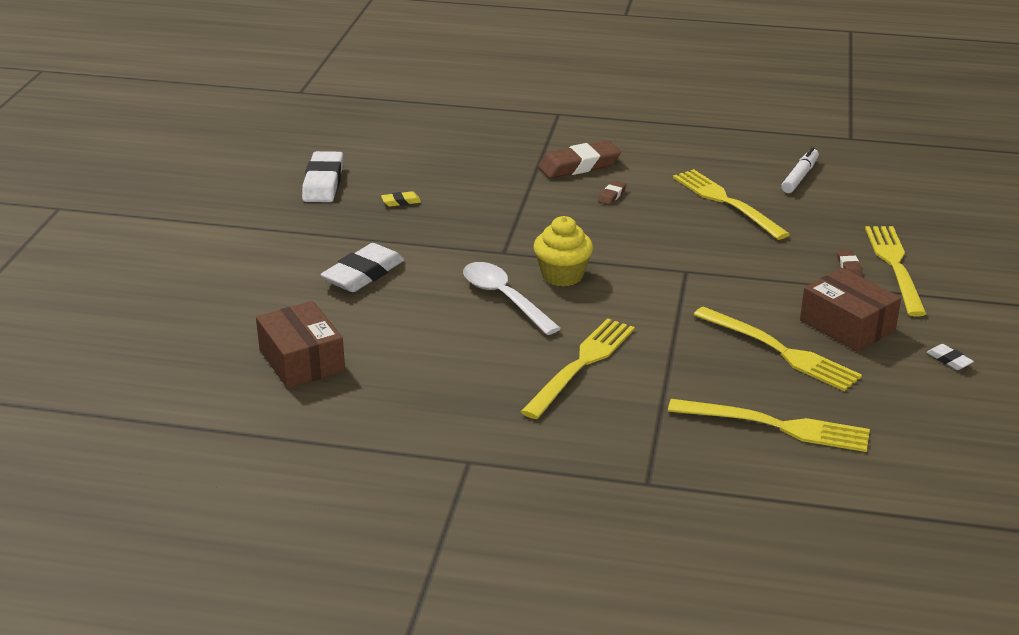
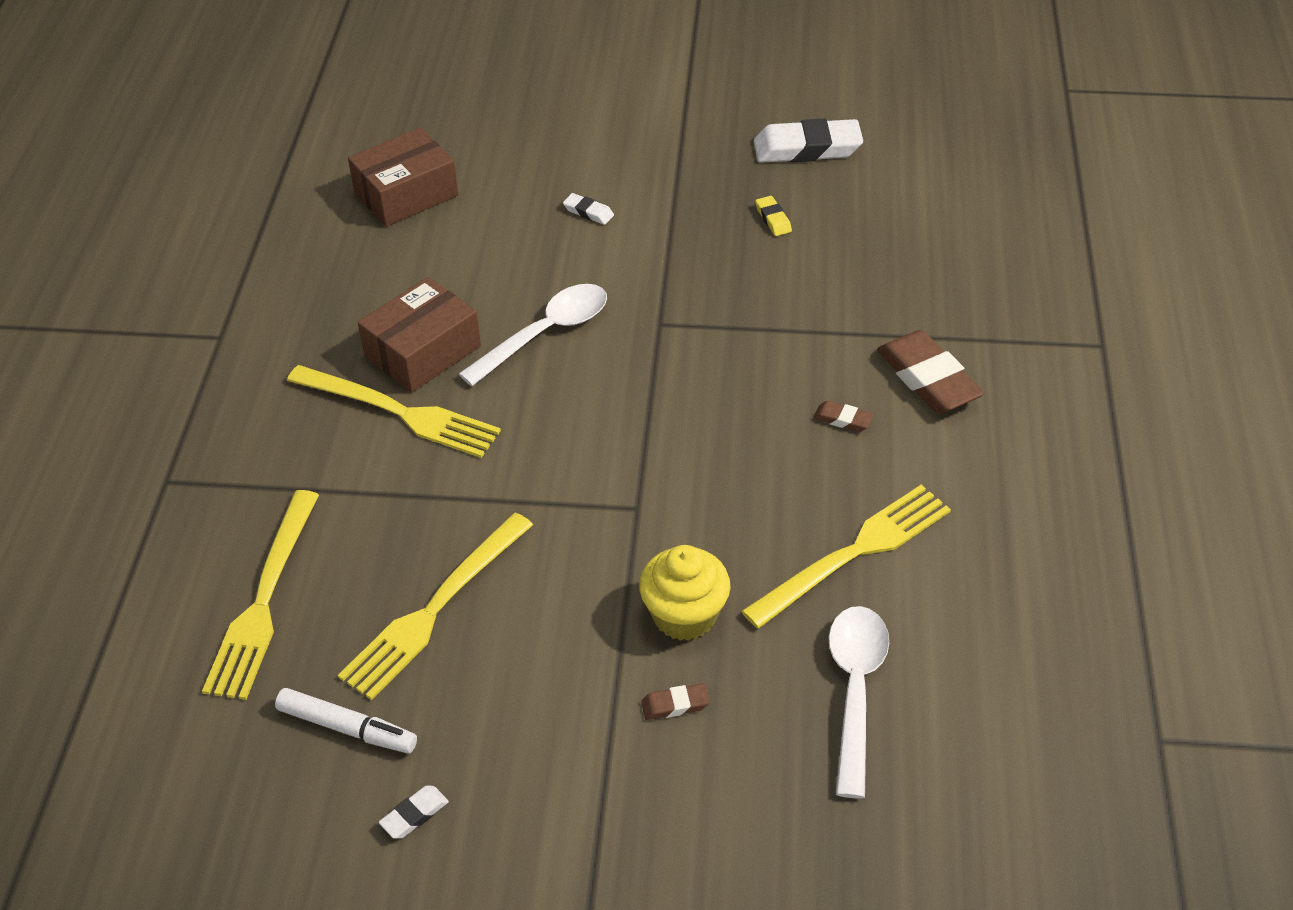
camera: 85 degrees right, 15 degrees up
(363, 274) = (588, 212): white eraser -> white eraser, size x0.46
(562, 275) = (607, 382): yellow cupcake -> yellow cupcake (684, 615)
(799, 177) = (972, 653): white marker -> white marker (347, 728)
(831, 211) = (855, 691): none -> white spoon
(847, 325) = (503, 691): brown box -> brown box (423, 351)
(895, 266) = (686, 769): yellow fork -> none

